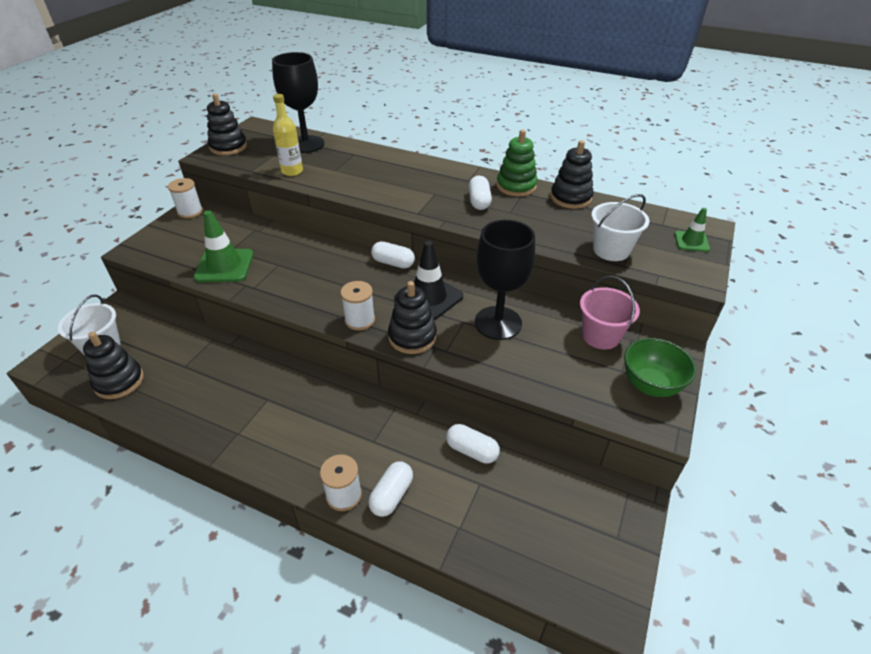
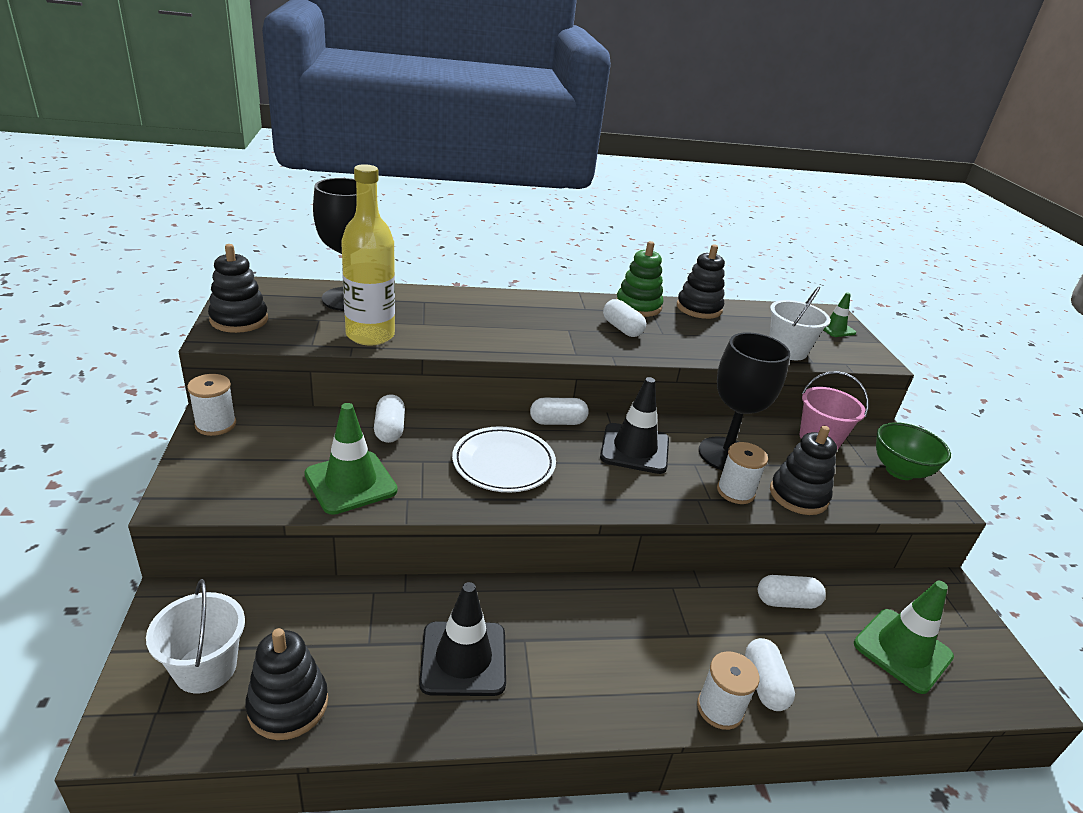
camera: 35 degrees left, 10 degrees down
(223, 395) = (463, 658): none -> black traffic cone
(279, 239) = (389, 429): none -> white capsule
(292, 171) = (370, 335): yellow bottle -> yellow bottle, size x1.57
(325, 281) = (503, 463): none -> white plate
(360, 320) = (591, 496): white spool -> white spool (735, 491)
(412, 337) = (664, 496): black stacking toy -> black stacking toy (798, 495)
(531, 525) = (902, 650): none -> green traffic cone

